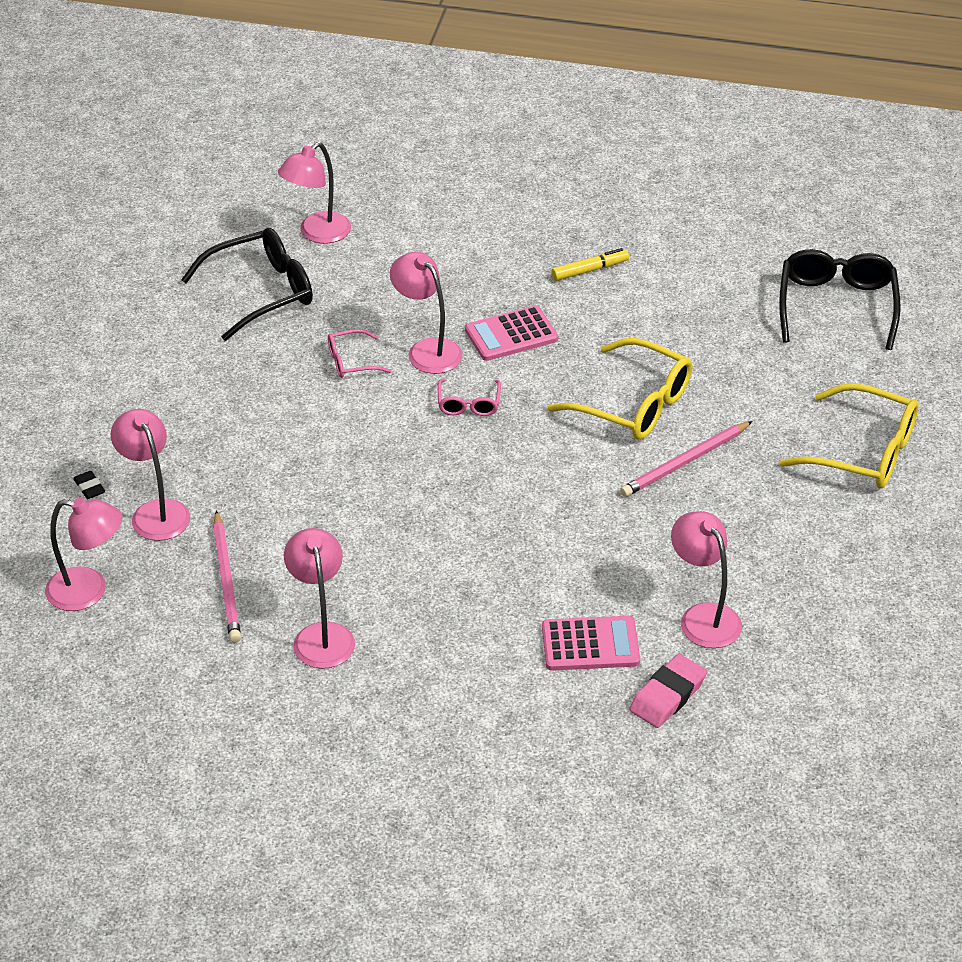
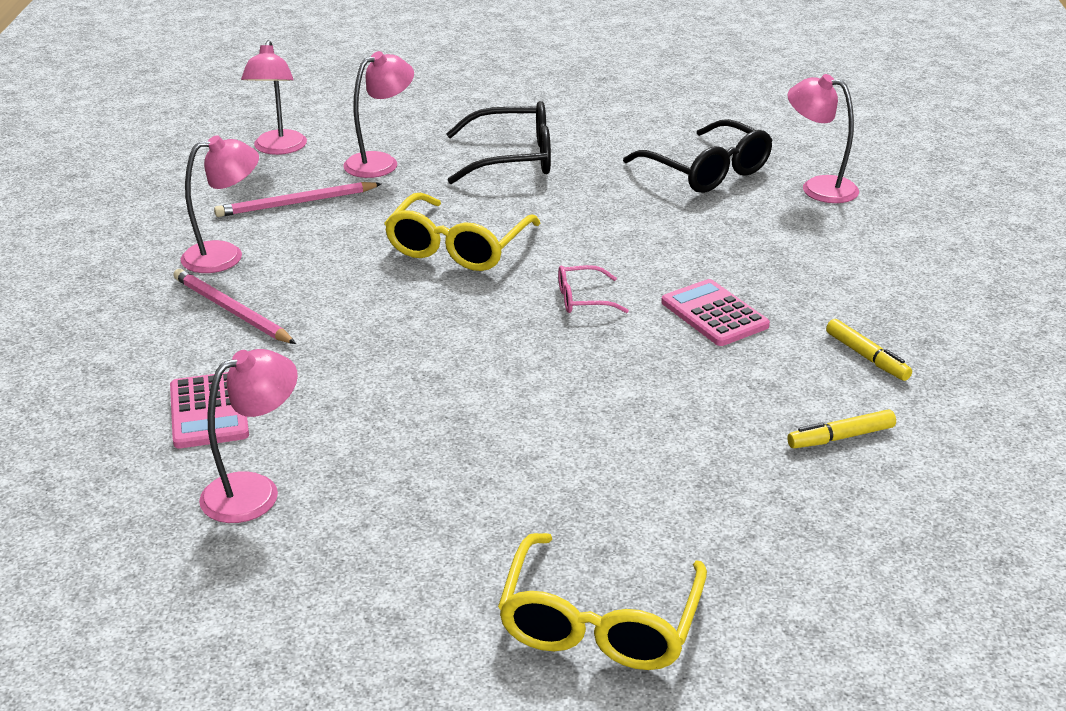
camera: 80 degrees right, 10 degrees down
(89, 487) = (406, 132): black eraser -> none
(351, 361) = (623, 227): pink glasses -> none
(427, 350) = (662, 266): pink lamp -> none
(634, 404) = (625, 410): yellow glasses -> yellow glasses (458, 247)
(667, 696) = (124, 472): pink eraser -> none
(685, 462) = (530, 457): pink pencil -> pink pencil (231, 311)
(686, 306) = (840, 437): none -> yellow marker
(836, 306) = (924, 580): black glasses -> black glasses (513, 158)

